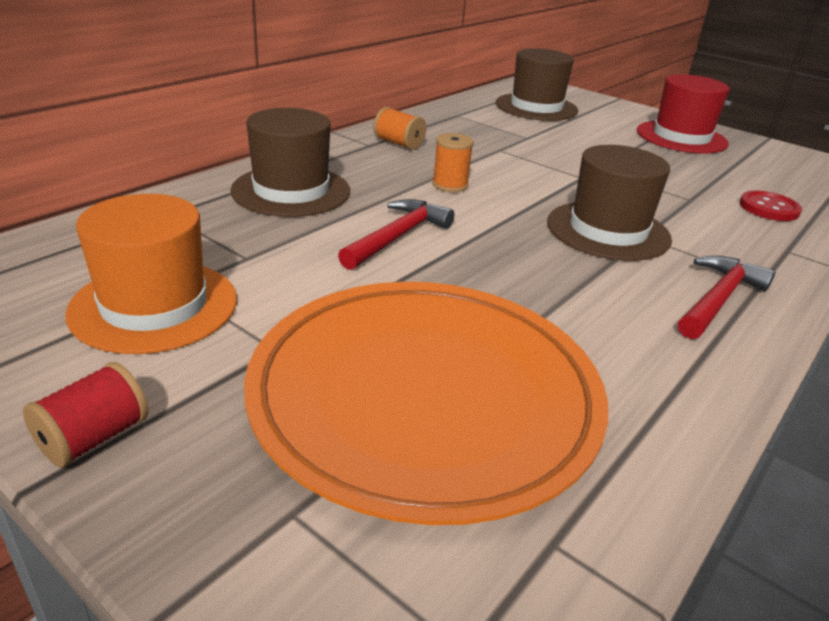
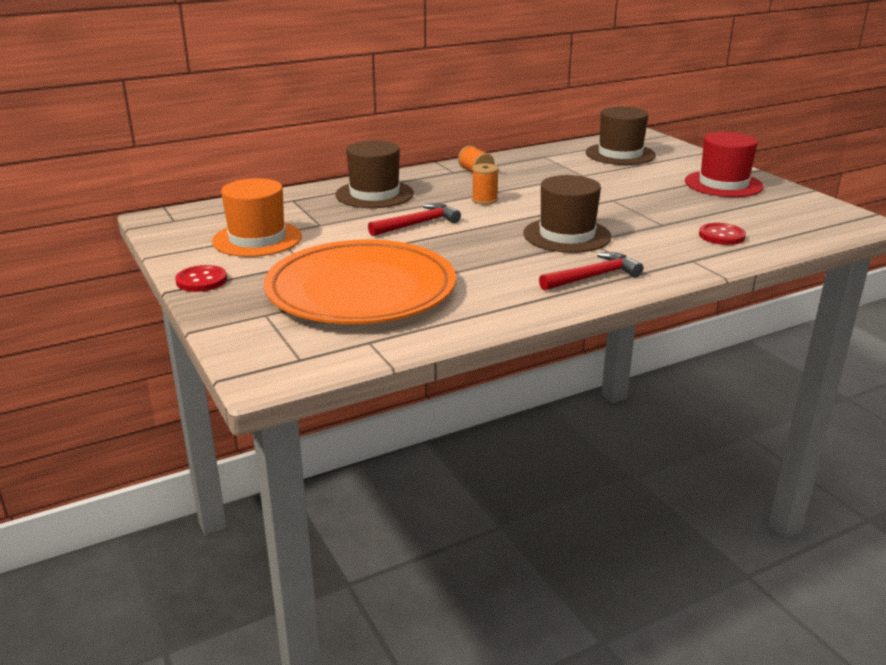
camera: 25 degrees right, 5 degrees down
(94, 438) = (201, 280): red spool -> red button

